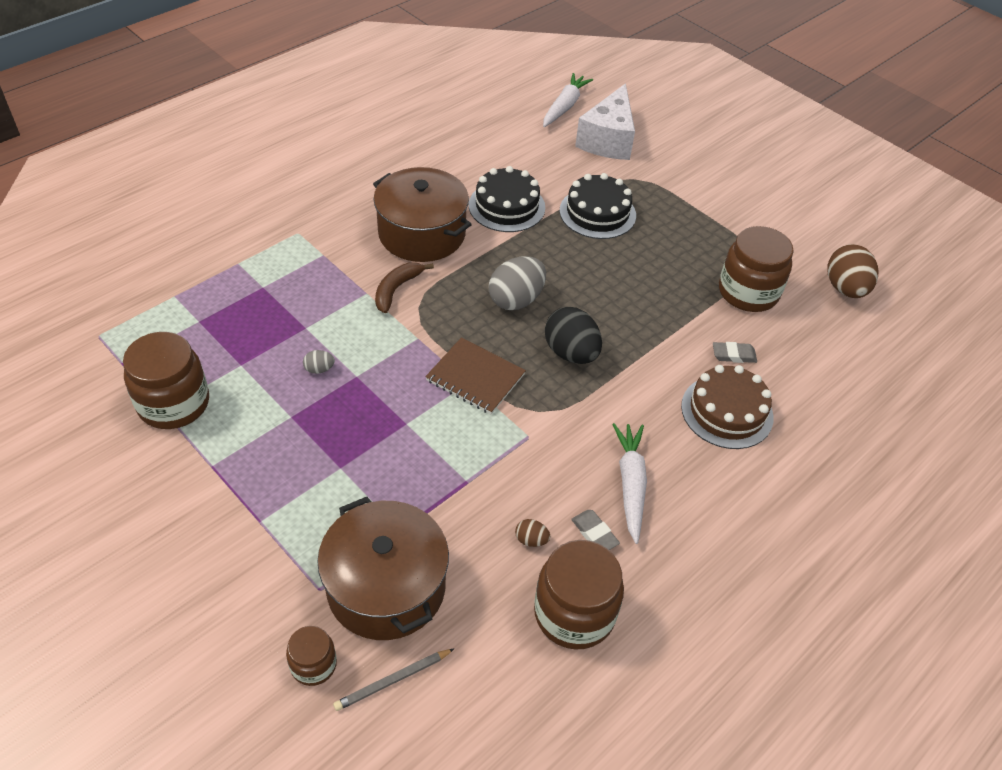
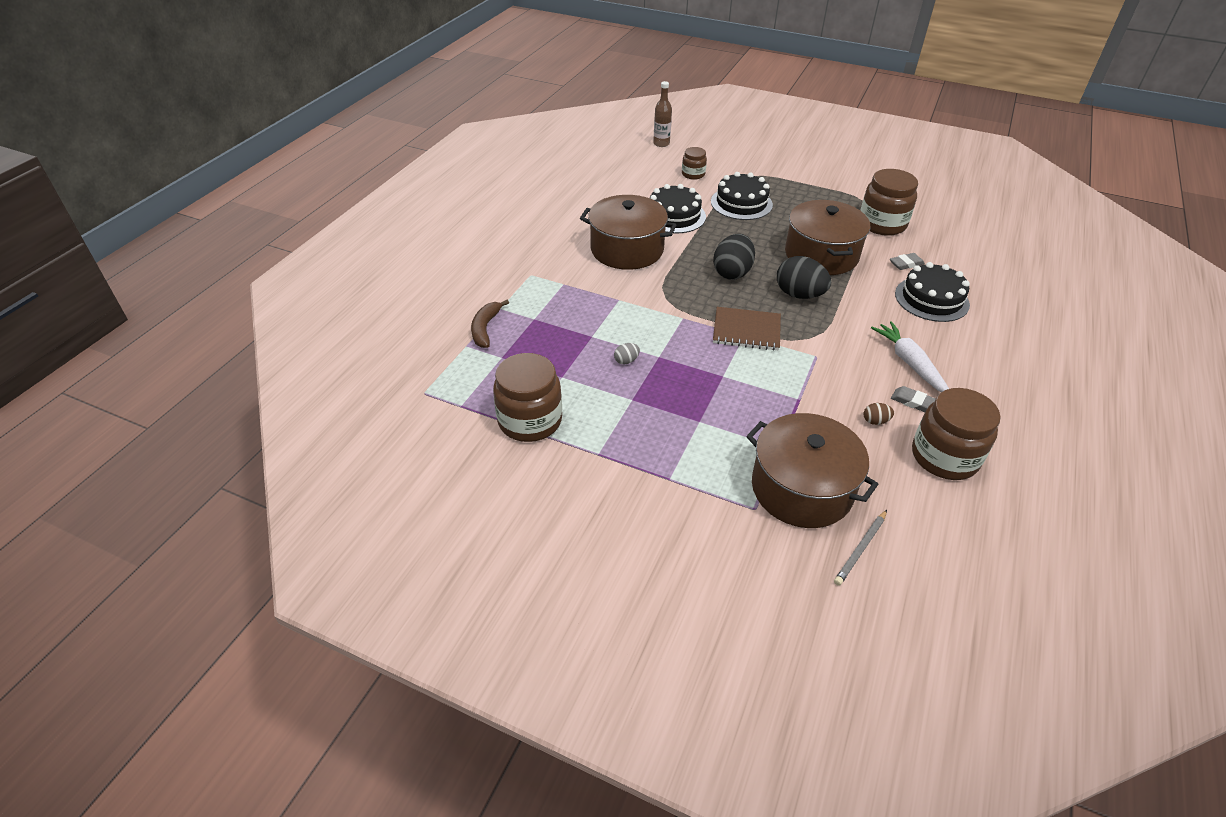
camera: 20 degrees left, 5 degrees down
(313, 665) = (794, 561): brown jar -> brown jar (693, 174)
(396, 289) = (639, 291): brown banana -> brown banana (485, 328)
(516, 300) = (732, 272): grey egg -> black egg
(565, 106) = (661, 143): white carrot -> brown bottle
(608, 140) = (709, 157): white cheese -> none
(639, 310) = (821, 255): none -> brown pot
(727, 411) = (931, 299): brown cake -> black cake
(845, 289) = (939, 205): brown egg -> none

